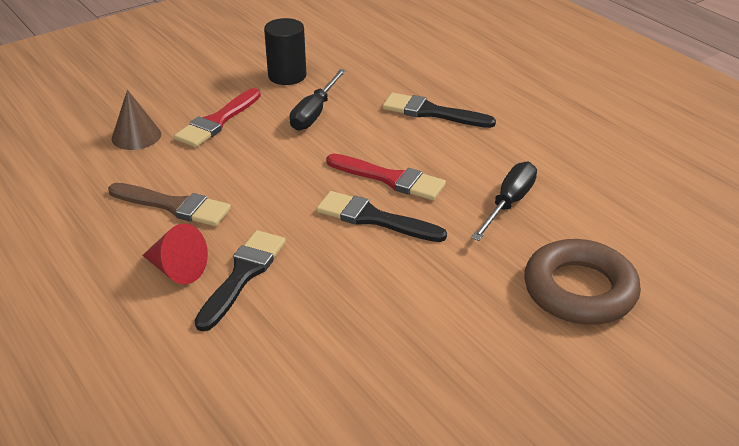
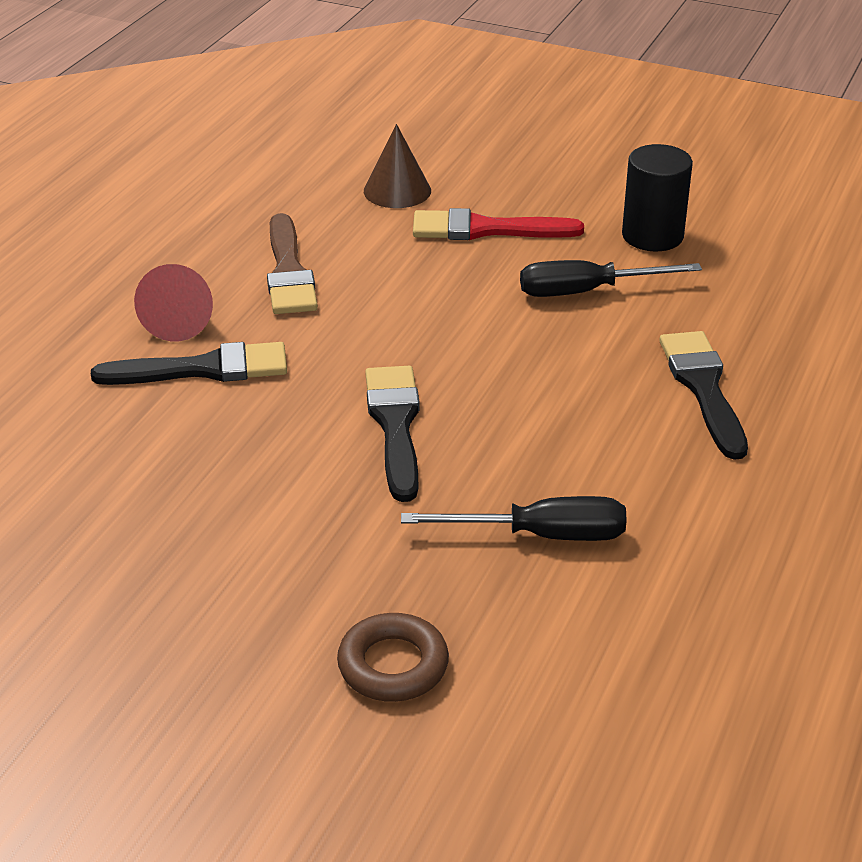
camera: 60 degrees right, 0 degrees up
(390, 179) = (496, 408): red brush -> none
(579, 290) = (393, 665): brown ring -> brown ring, size x0.60

